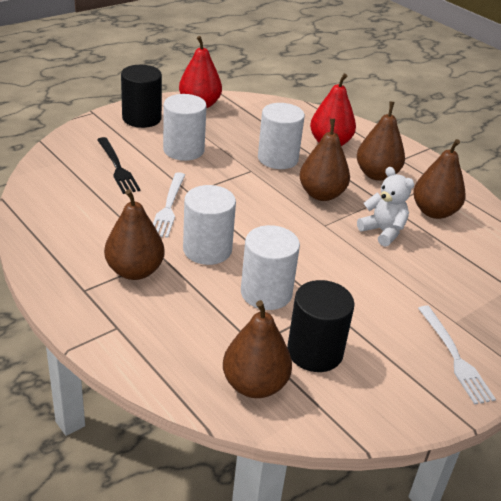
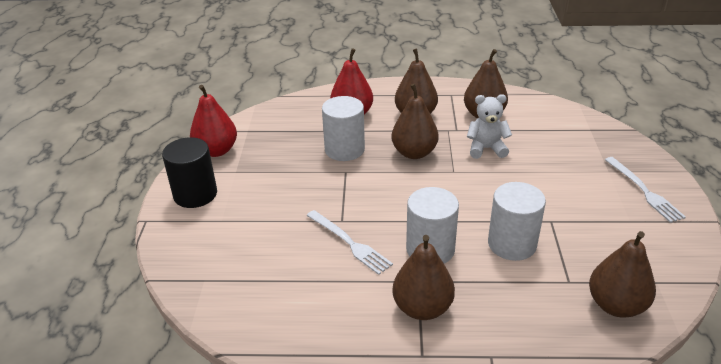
camera: 45 degrees left, 0 degrees up
(117, 167) = (256, 247): black fork -> none
(183, 150) = (275, 193): white cylinder -> none
(315, 352) = (598, 254): black cylinder -> none
(454, 357) = (644, 191): white fork -> white fork turned 45 degrees clockwise

